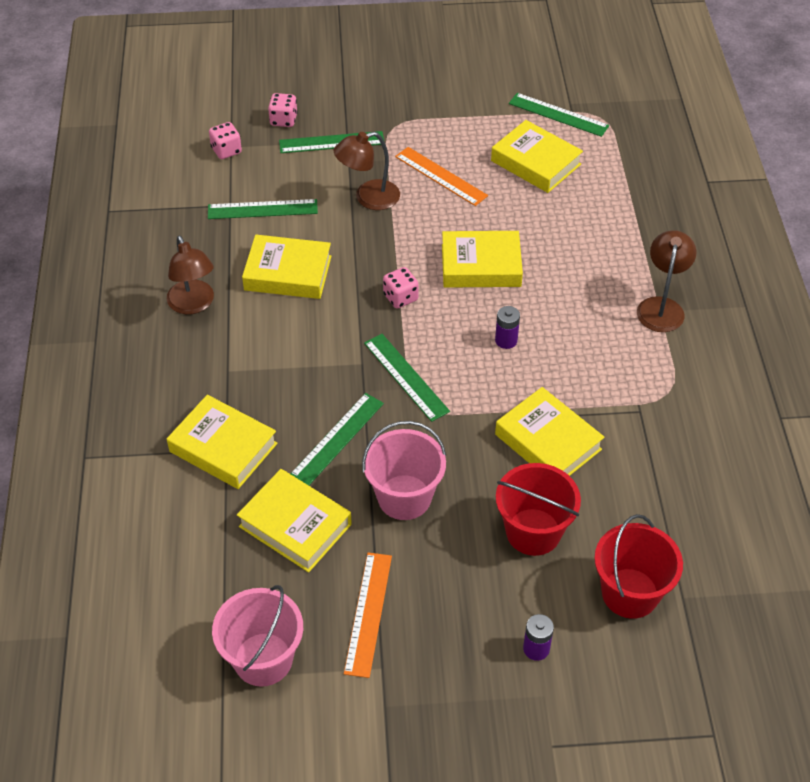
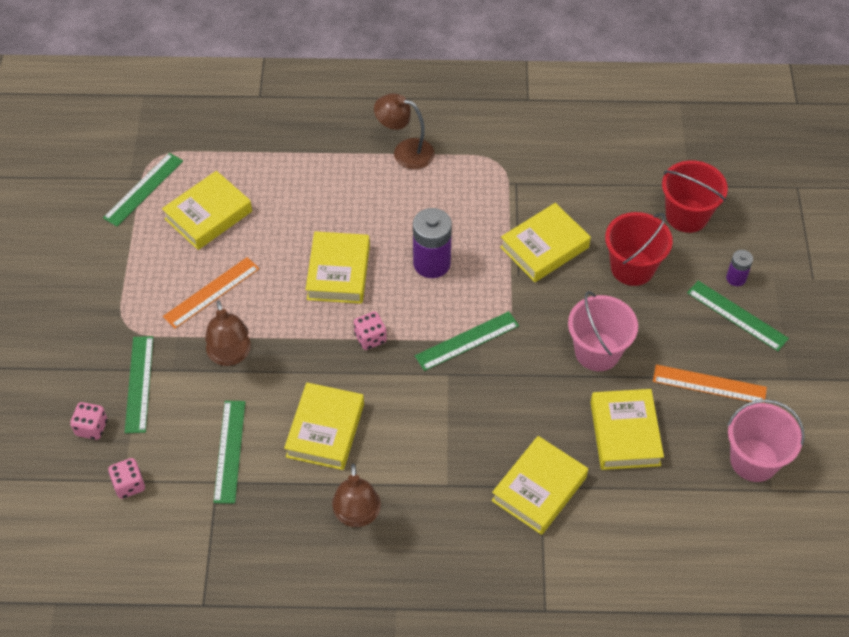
camera: 85 degrees left, 5 degrees up
(193, 304) = (357, 516): brown lamp -> brown lamp turned 105 degrees clockwise
(295, 525) = (625, 433): yellow book -> yellow book turned 45 degrees counterclockwise
(337, 439) = (533, 398): green ruler -> green ruler (737, 316)
(506, 340) = (431, 263): purple battery -> purple battery, size x1.89

